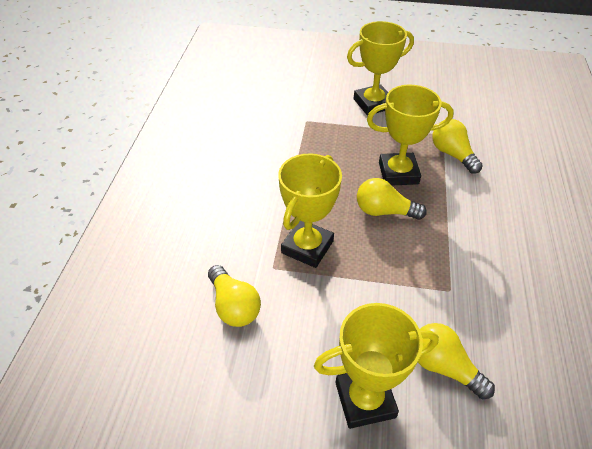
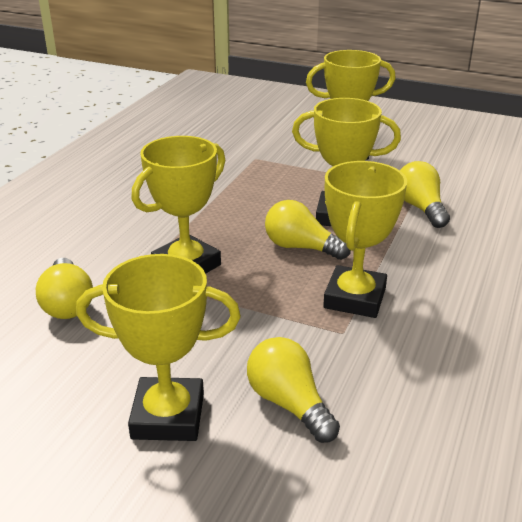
camera: 15 degrees right, 15 degrees down
(444, 255) = (355, 298): none -> yellow trophy

